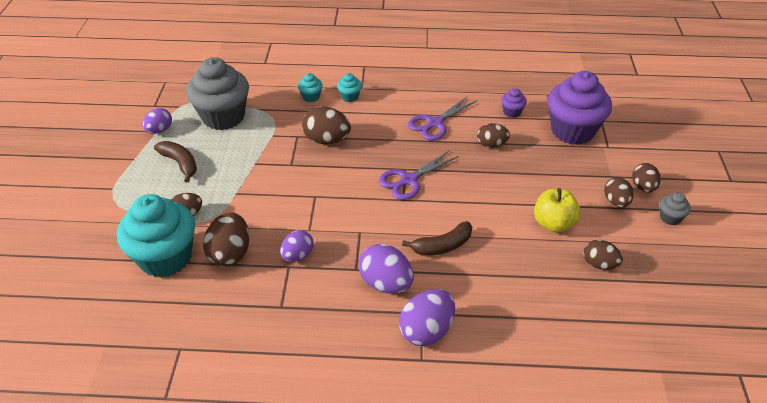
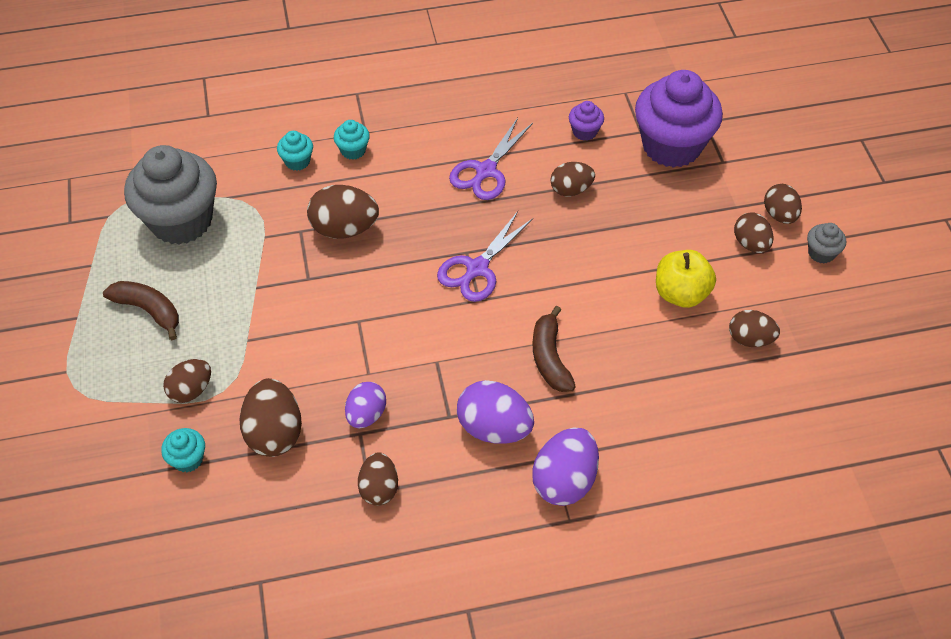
camera: 15 degrees left, 10 degrees up
(160, 130) = (96, 262): purple egg -> none
(166, 257) = (188, 459): turquoise cupcake -> turquoise cupcake, size x0.42
(288, 305) = (379, 488): none -> brown egg
(442, 246) = (550, 358): brown banana -> brown banana turned 120 degrees clockwise

